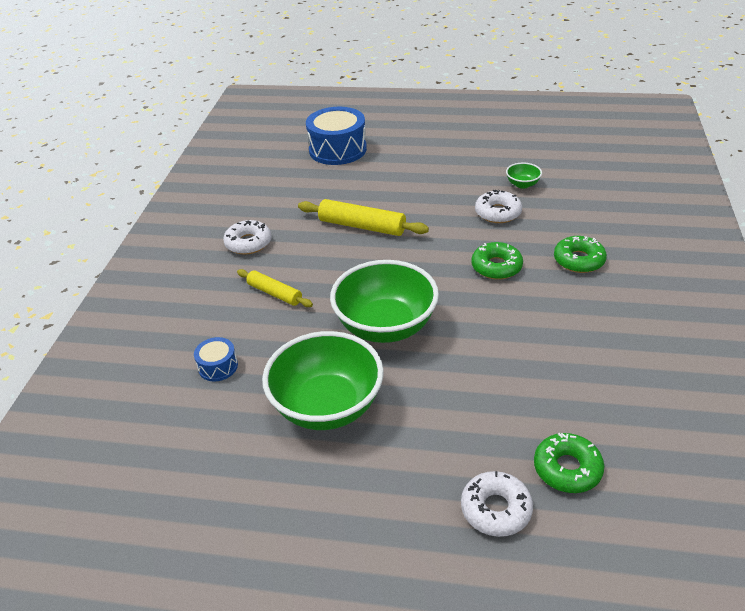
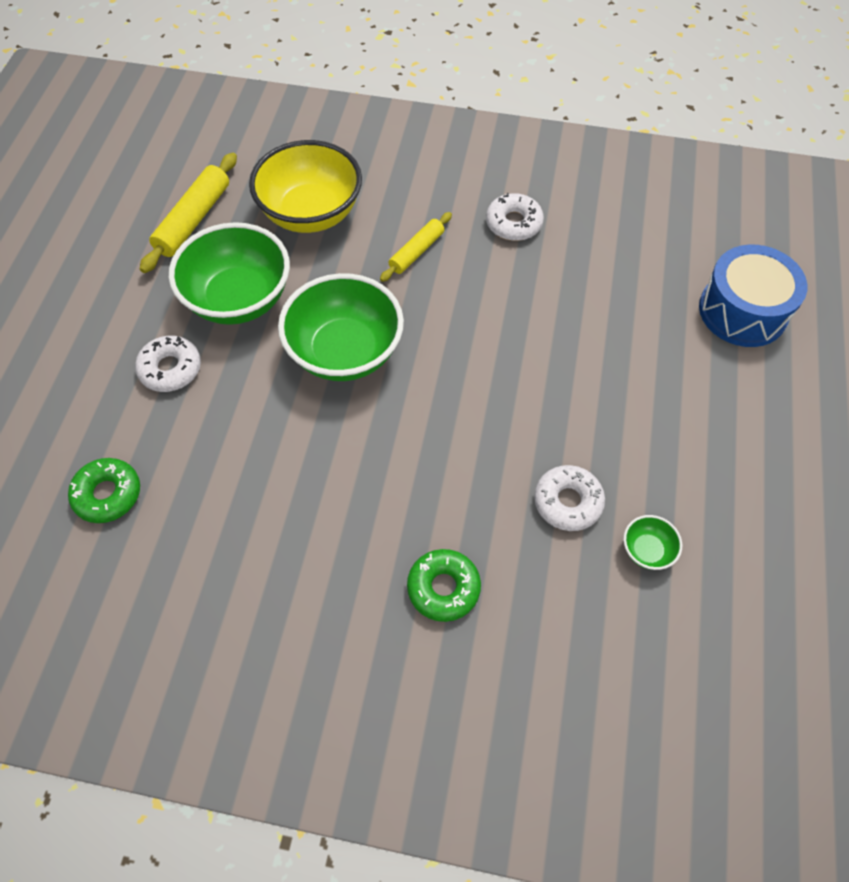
camera: 90 degrees right, 20 degrees up
(218, 366) = (311, 213): blue drum -> yellow bowl
(362, 226) = (542, 336): yellow rolling pin -> yellow rolling pin (194, 220)
(496, 267) = (440, 480): green donut -> none
(496, 509) = (82, 425): white donut -> white donut (170, 369)

